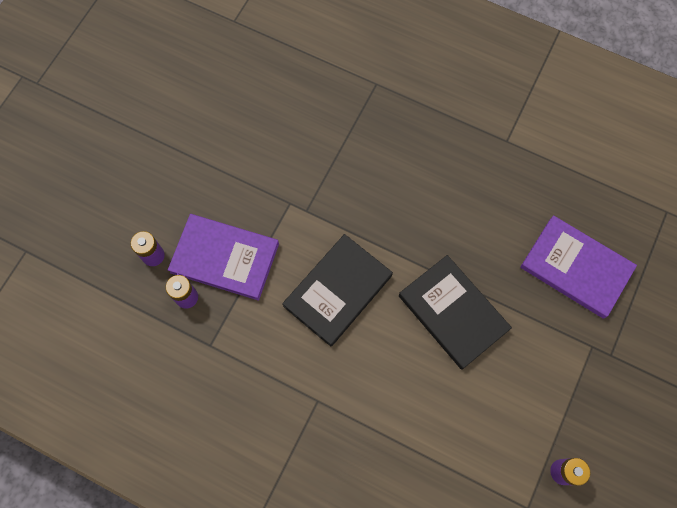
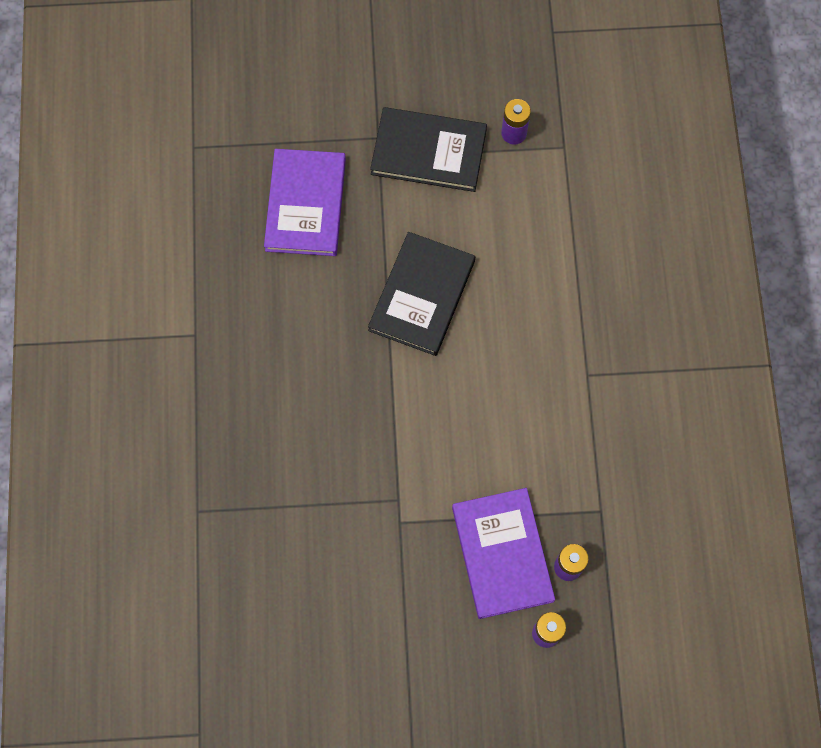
camera: 120 degrees left, 0 degrees up
(338, 291) = (467, 417): black book -> black book (428, 151)

